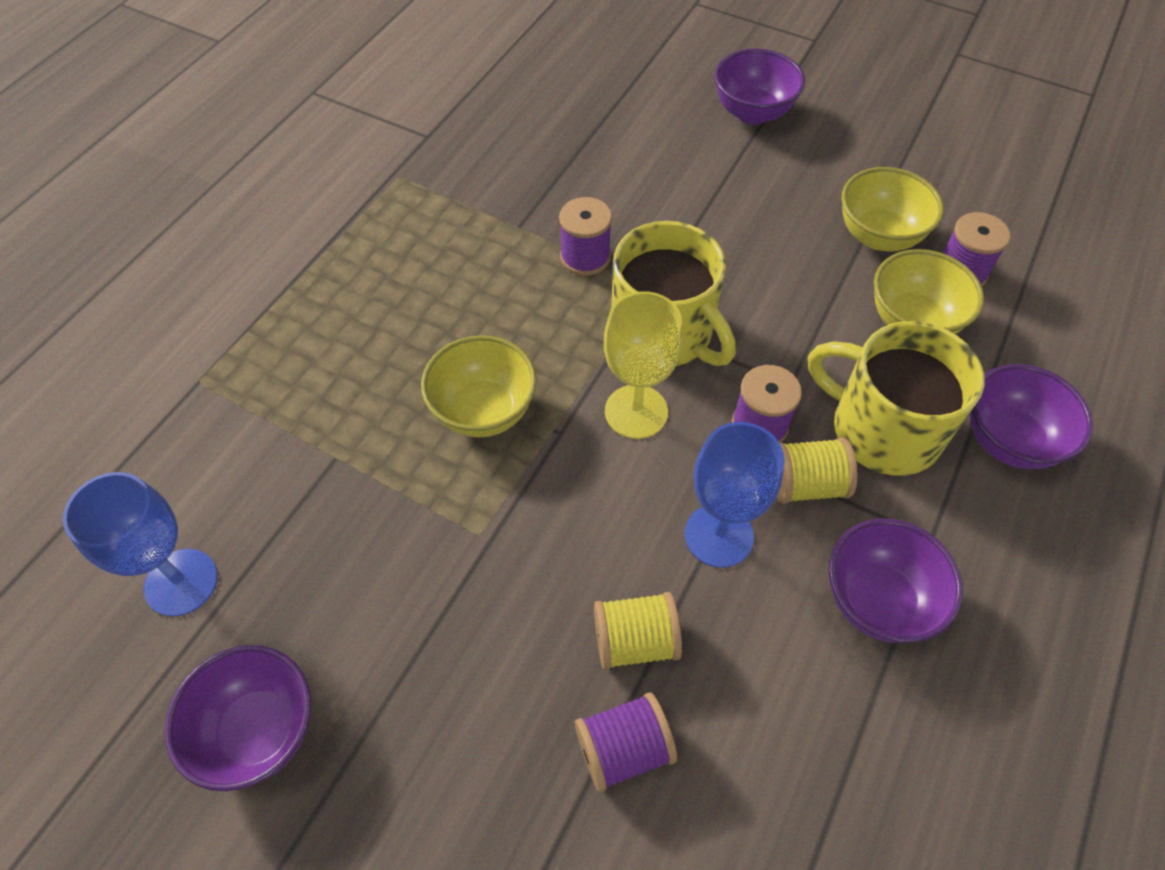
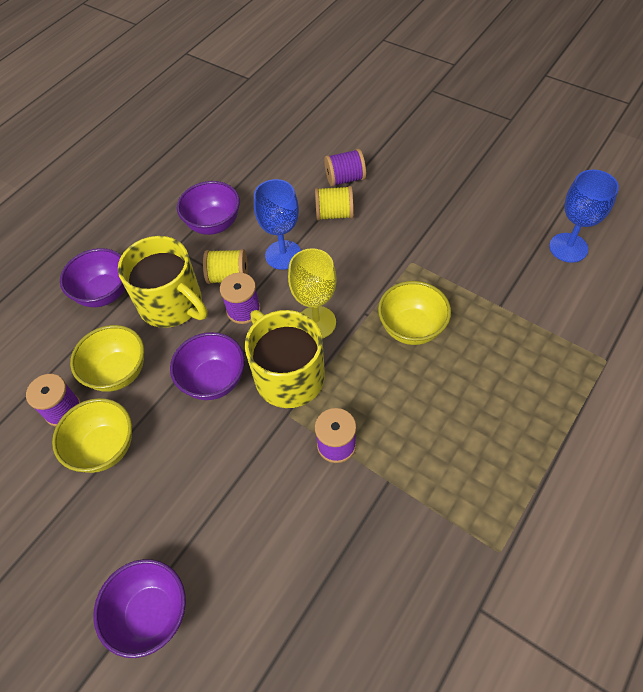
camera: 170 degrees left, 0 degrees up
(259, 731) = (507, 190): purple bowl -> purple bowl (214, 380)

